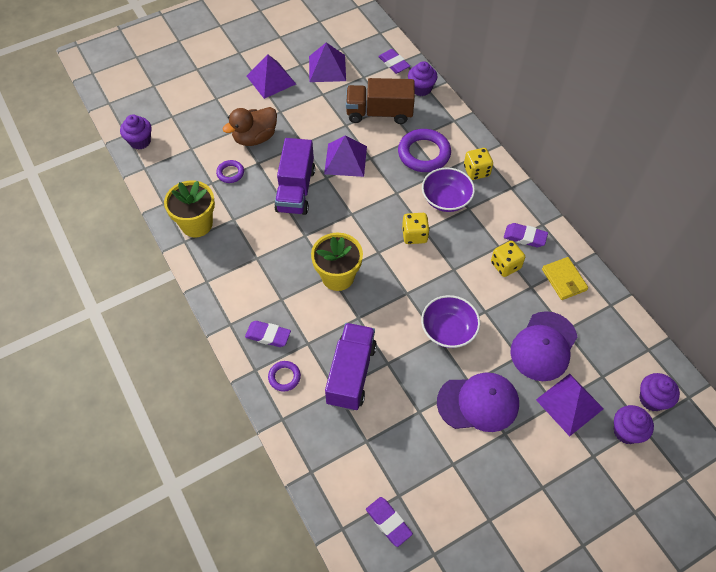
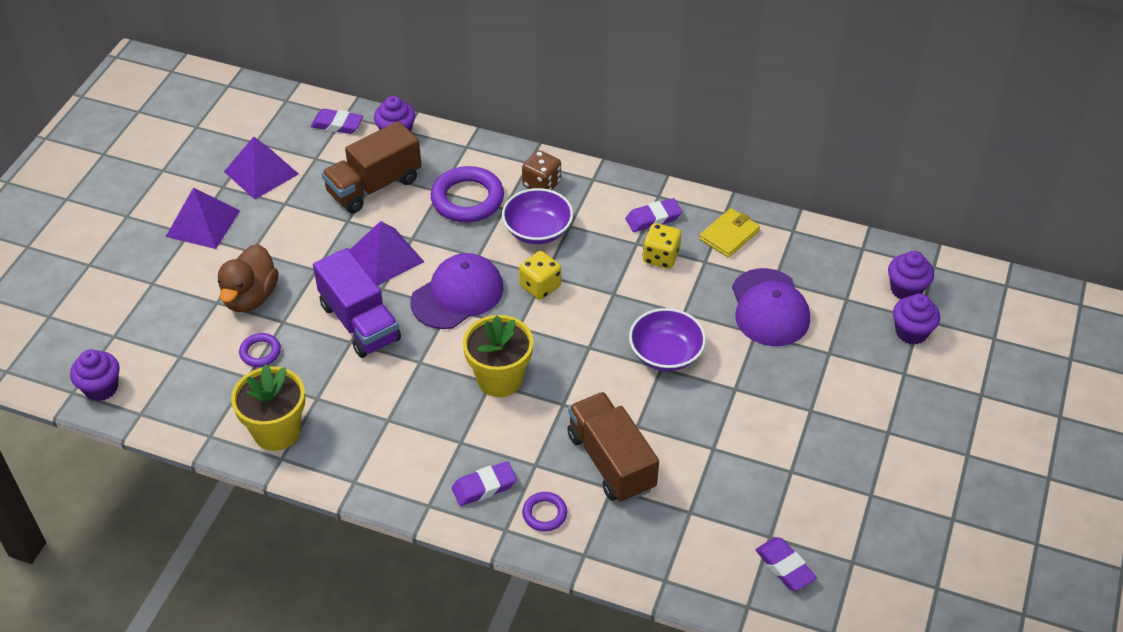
camera: 40 degrees left, 10 degrees down
(351, 374) = (611, 462): purple truck -> brown truck
(388, 522) = (784, 567): purple eraser -> purple eraser turned 45 degrees clockwise
(476, 171) = (541, 184): yellow dice -> brown dice
(478, 403) = (760, 400): purple cap -> purple cap (457, 295)
(564, 280) = (729, 235): yellow wallet -> yellow wallet turned 75 degrees counterclockwise
(569, 404) = (841, 343): purple pyramid -> none

